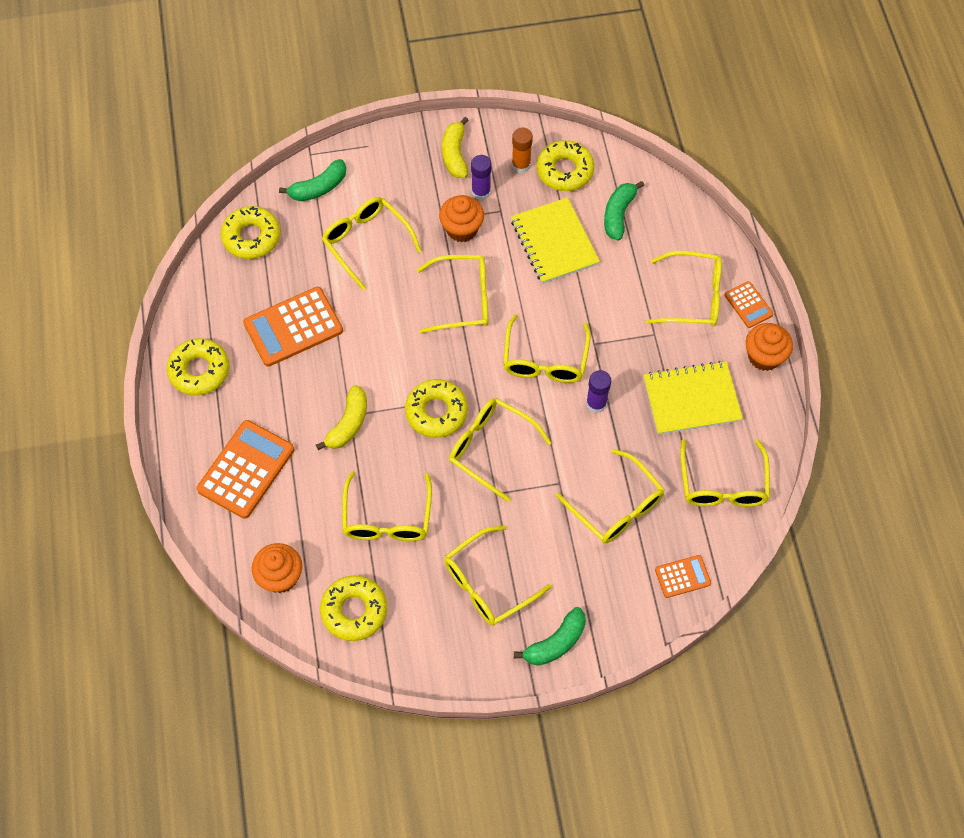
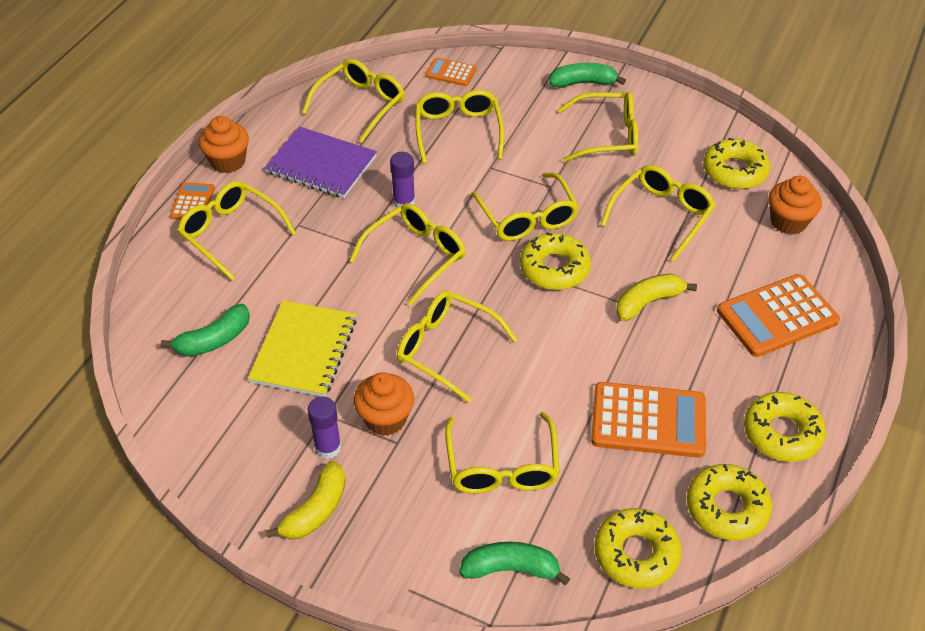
camera: 145 degrees left, 15 degrees down
(521, 165) = (256, 451): orange glue stick -> none
(565, 171) = (217, 416): yellow donut -> yellow donut (726, 508)
(691, 399) = (321, 165): yellow notebook -> purple notebook

